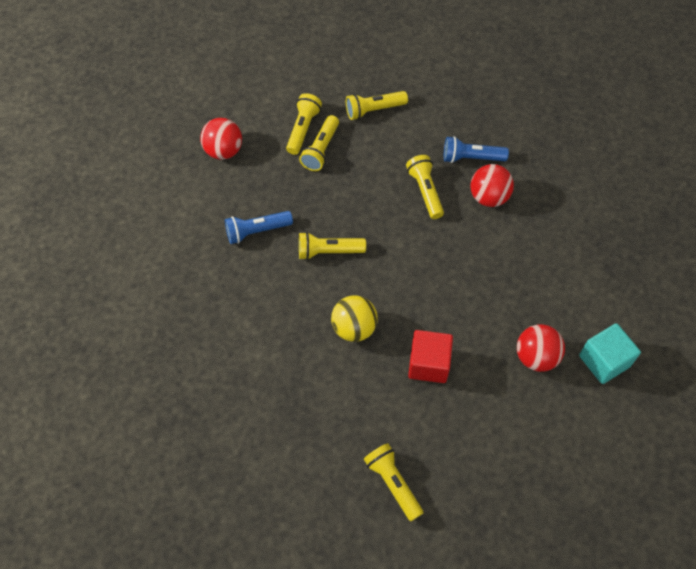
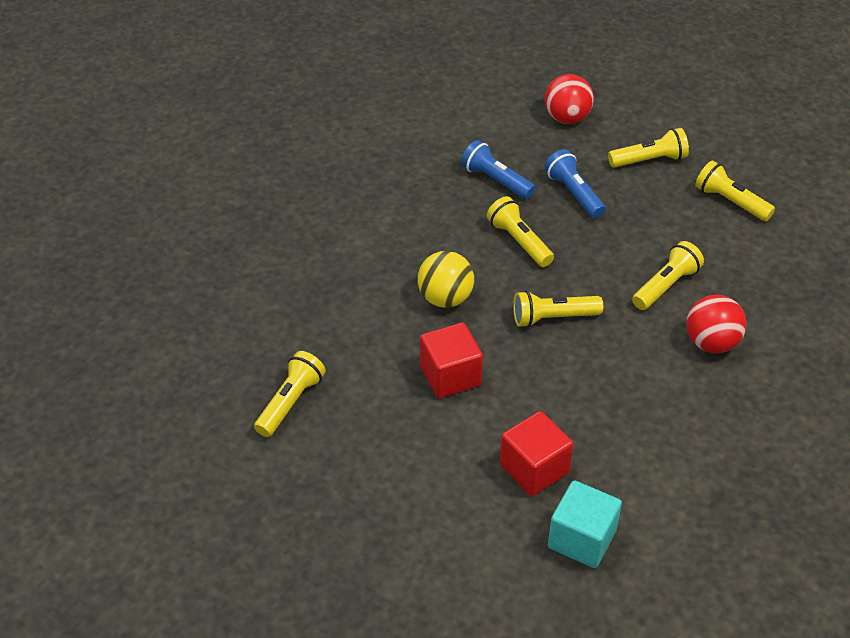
camera: 60 degrees right, 15 degrees down
(321, 150) = (637, 184): yellow flashlight -> yellow flashlight (553, 318)
(471, 158) = (750, 307): blue flashlight -> blue flashlight (574, 194)
(536, 357) = (534, 469): red ball -> red cube

